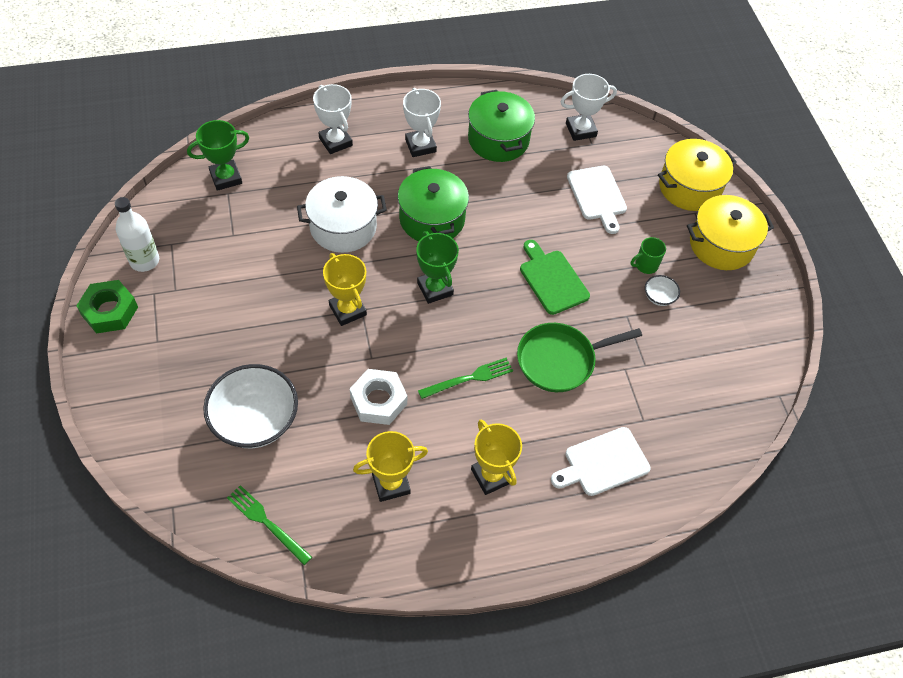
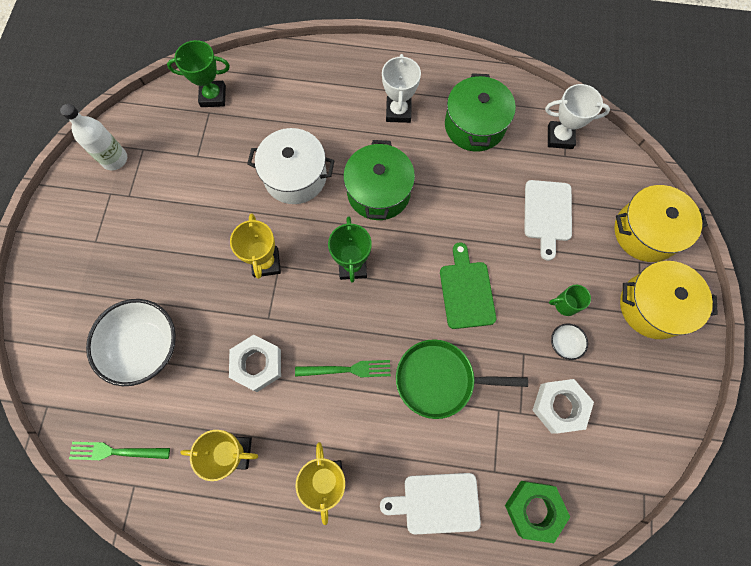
camera: 25 degrees right, 15 degrees up
(109, 311) = (68, 199): green nut -> green nut (534, 509)
(267, 523) = (116, 451): green fork -> green fork turned 60 degrees counterclockwise
(335, 142) = (322, 86): white trophy -> none
(677, 349) = (559, 406): none -> white nut

